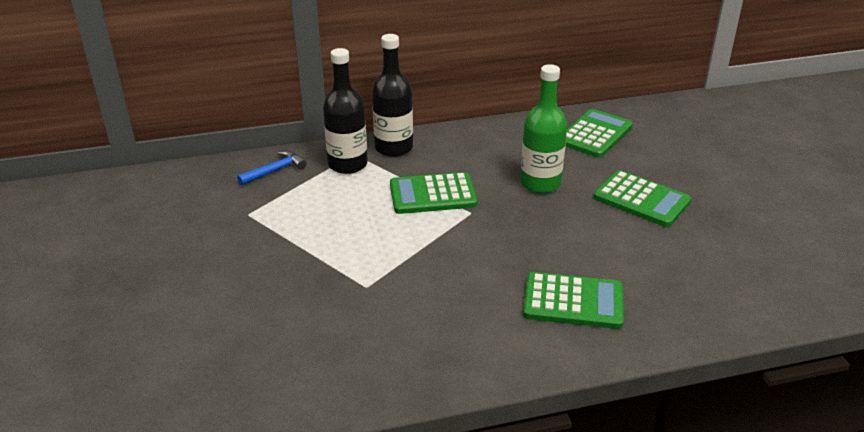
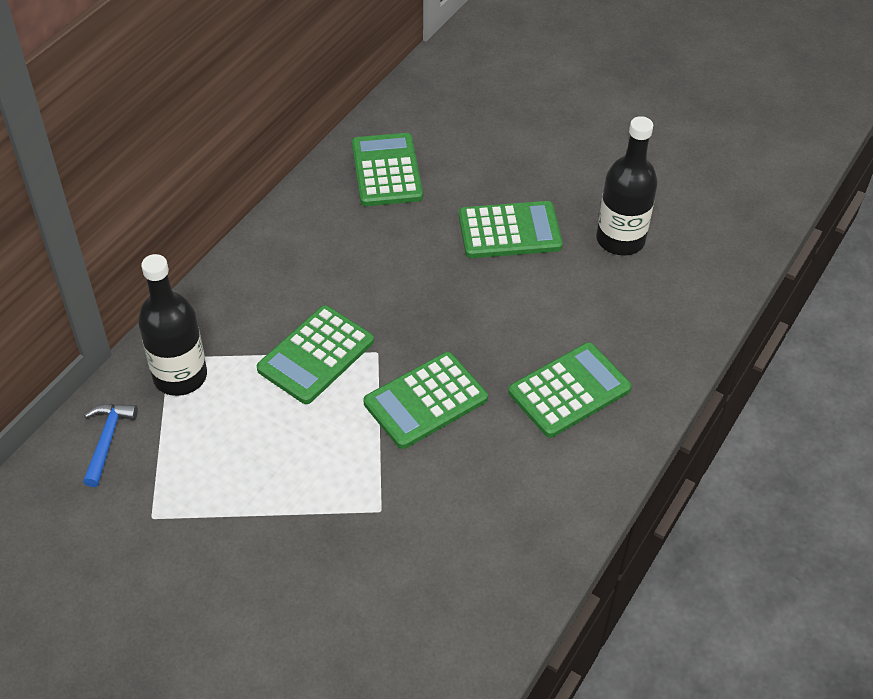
camera: 45 degrees left, 15 degrees up
(394, 148) = (203, 320): black bottle -> black bottle (620, 240)
(468, 251) = (425, 401): none -> green calculator
(540, 183) = (402, 270): green bottle -> none

